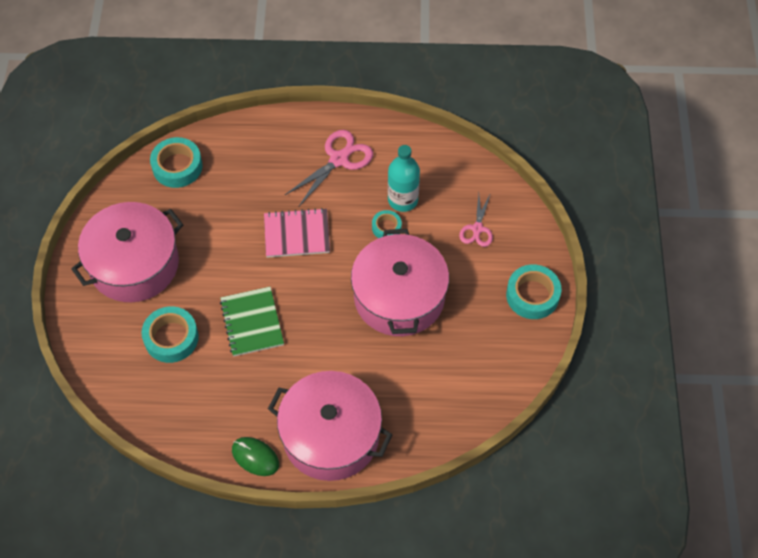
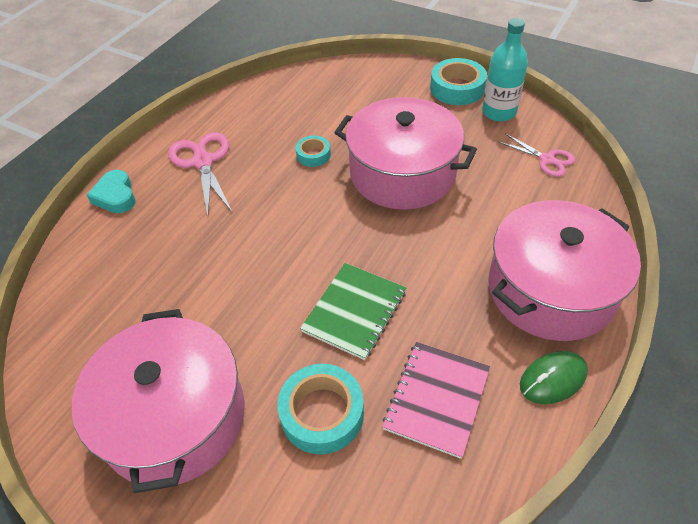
camera: 60 degrees left, 10 degrees down
(177, 166) = (73, 309): turquoise tape -> none
(252, 322) = (354, 311): green notebook -> green notebook turned 75 degrees counterclockwise
(277, 127) = (116, 196): none -> turquoise heart
(297, 234) = (265, 227): pink notebook -> pink notebook (437, 399)
(403, 200) = (291, 133): turquoise bottle -> turquoise bottle (499, 112)
(477, 229) = (362, 97): pink scissors -> pink scissors (547, 159)

